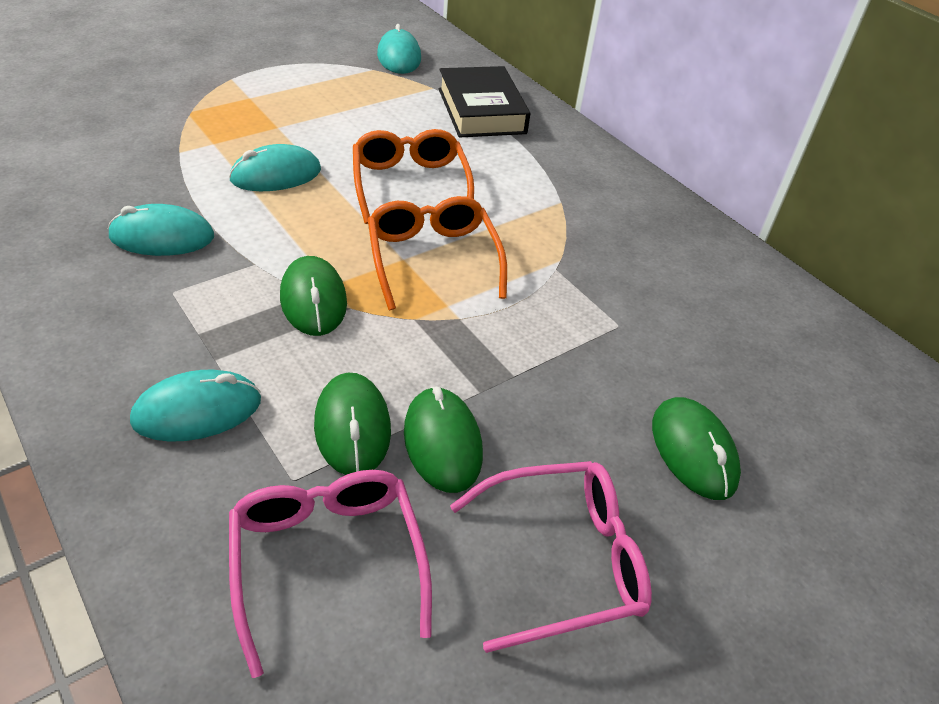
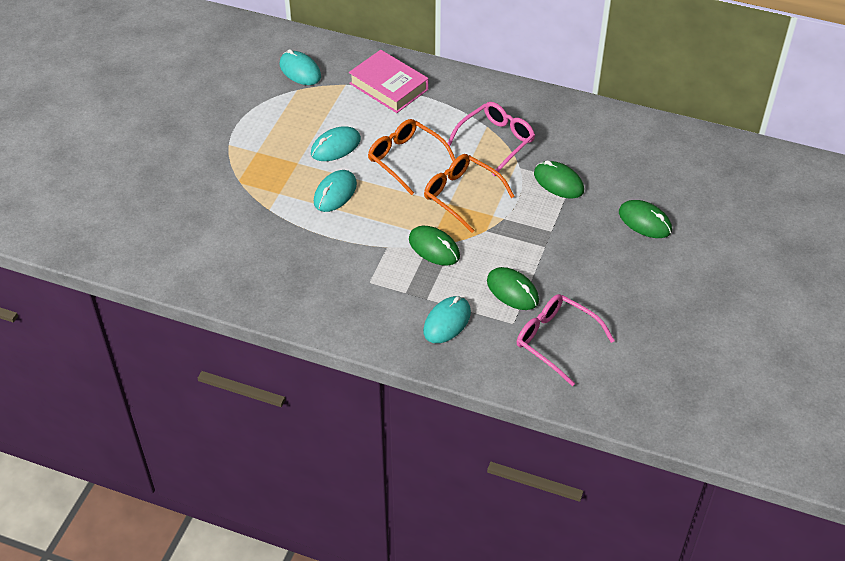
camera: 30 degrees left, 5 degrees up
(162, 237) = (328, 259): turquoise mouse -> turquoise mouse (335, 146)
(442, 442) = (552, 276): green mouse -> green mouse (558, 182)
(481, 111) = (388, 86): black book -> pink book
(564, 560) = (633, 290): pink glasses -> pink glasses (496, 141)

